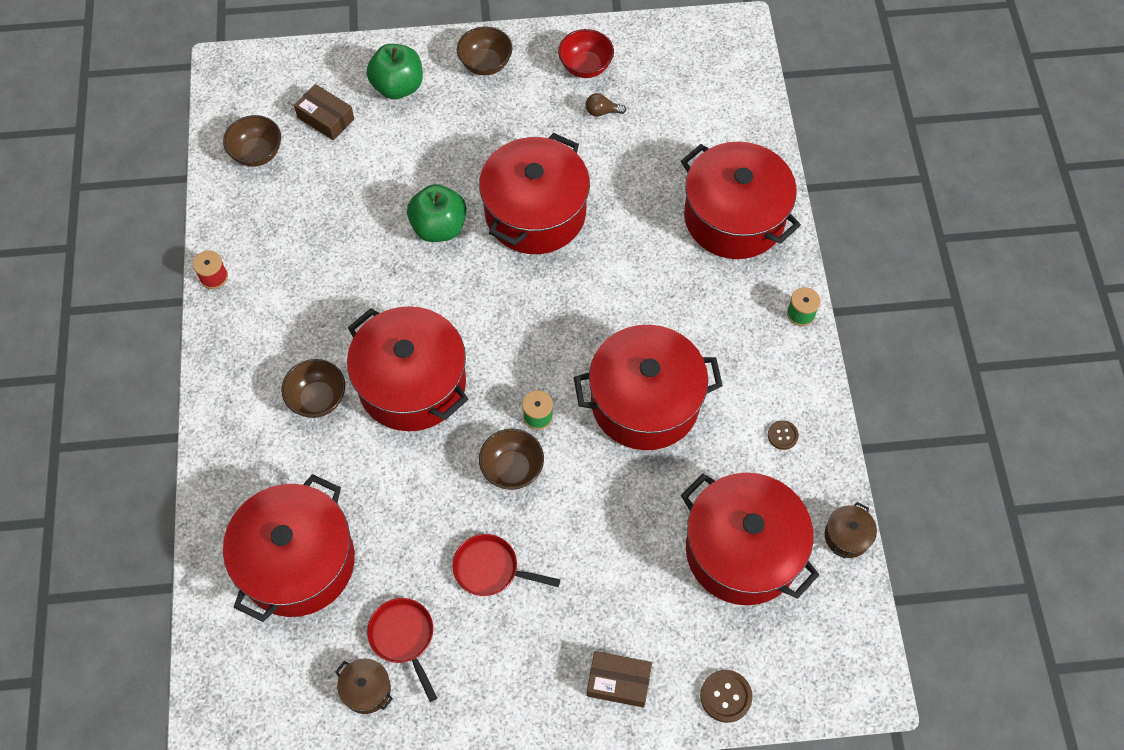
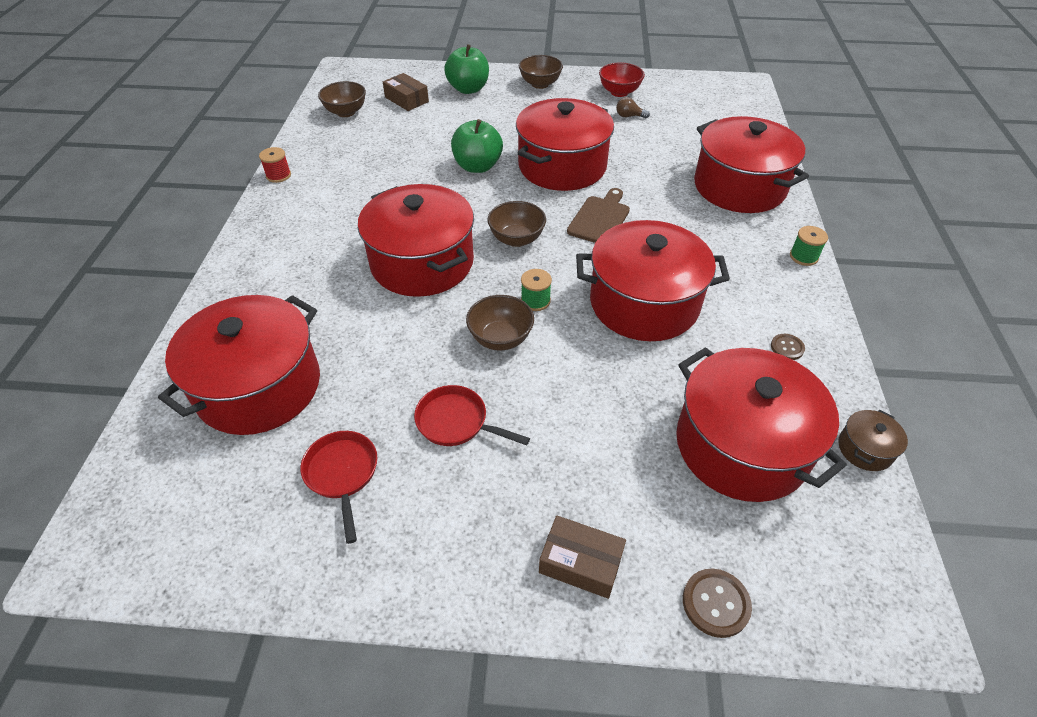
camera: 10 degrees right, 15 degrees down
(318, 399) = (332, 263): brown bowl -> brown bowl (516, 239)
(366, 689) = (282, 521): brown pot -> none
(588, 290) = (600, 218): none -> brown cutting board

